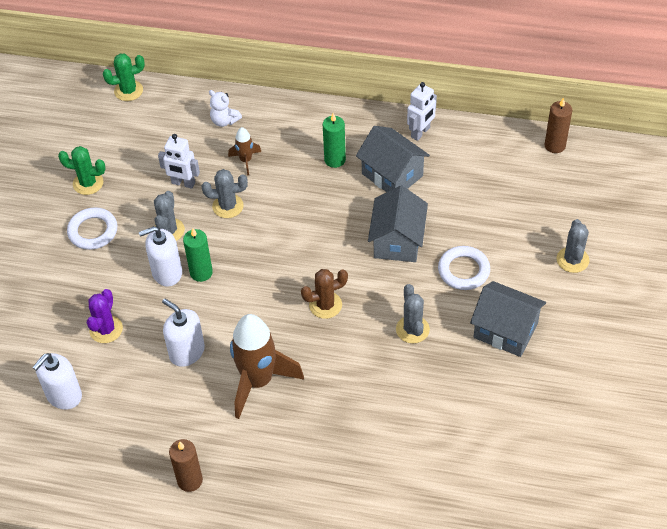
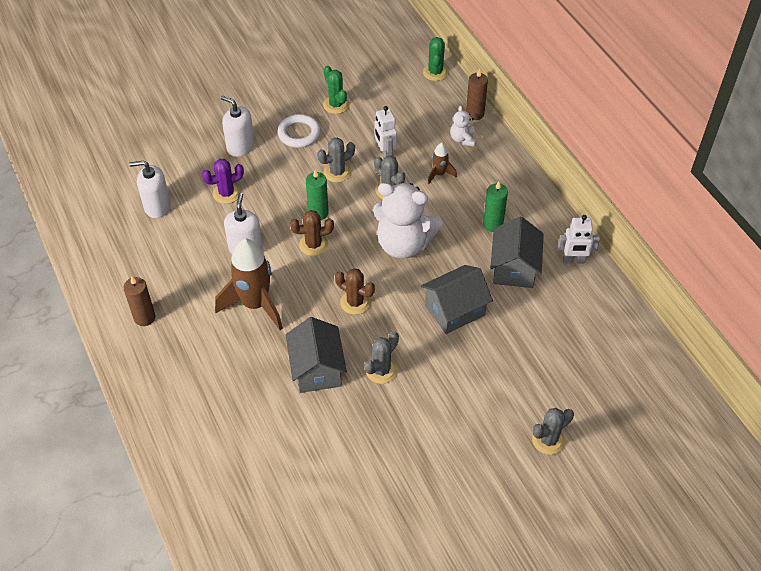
camera: 50 degrees right, 0 degrees up
(128, 91) = (435, 72): green cactus -> green cactus turned 60 degrees clockwise
(167, 272) = (301, 194): white soap dispenser -> white soap dispenser (240, 146)
(233, 297) = (313, 244): none -> brown cactus
(296, 232) = (404, 244): none -> white teddy bear
(463, 270) = (466, 370): white ring -> none
(505, 330) = (435, 433): grey house -> grey house (317, 369)
(555, 145) = (655, 358): brown candle -> brown candle (474, 114)

